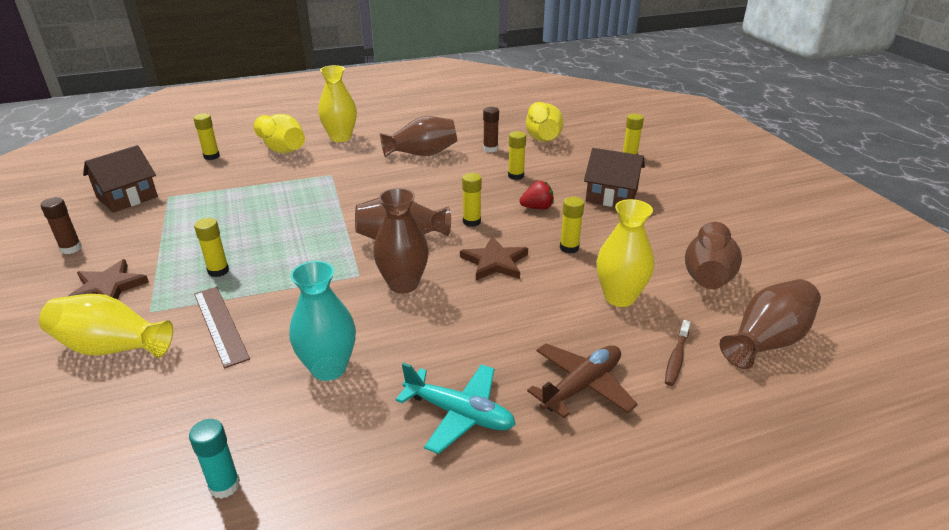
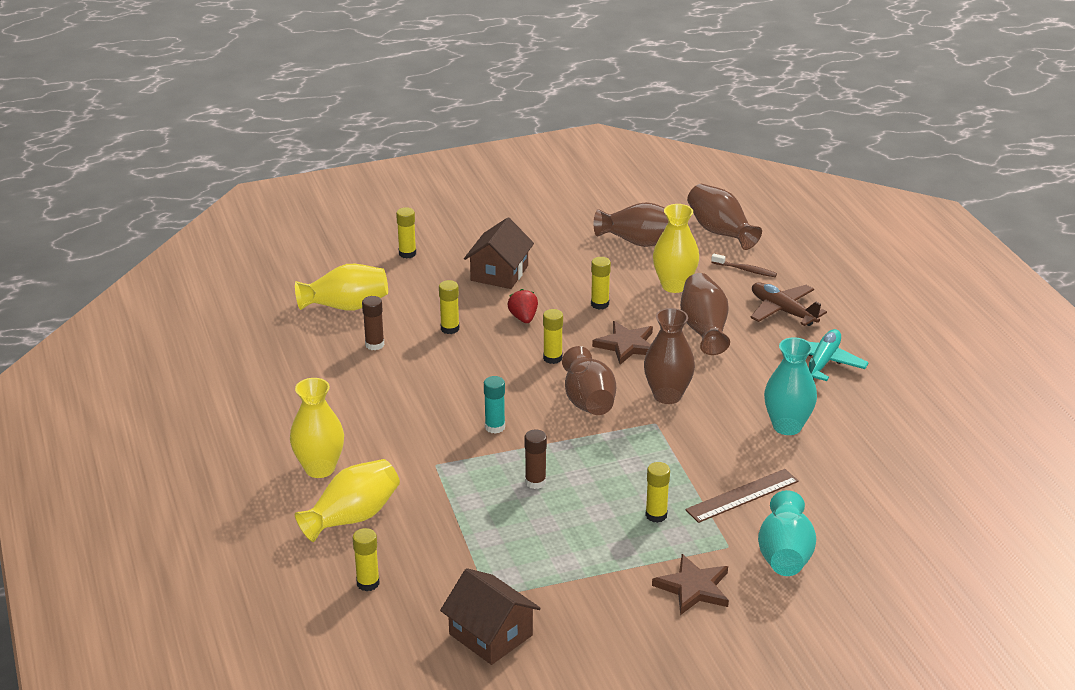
camera: 90 degrees left, 0 degrees up
(71, 248) = (620, 644): brown glue stick -> brown glue stick (535, 482)
(112, 347) = (784, 555): yellow vase -> turquoise vase
(224, 486) = (911, 458): turquoise glue stick -> turquoise glue stick (495, 427)
(422, 154) = (383, 396): brown vase -> brown vase (704, 329)

